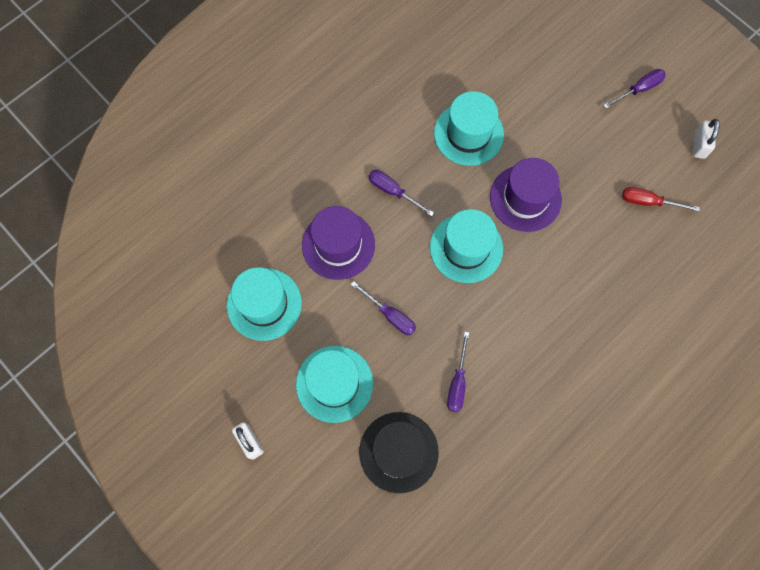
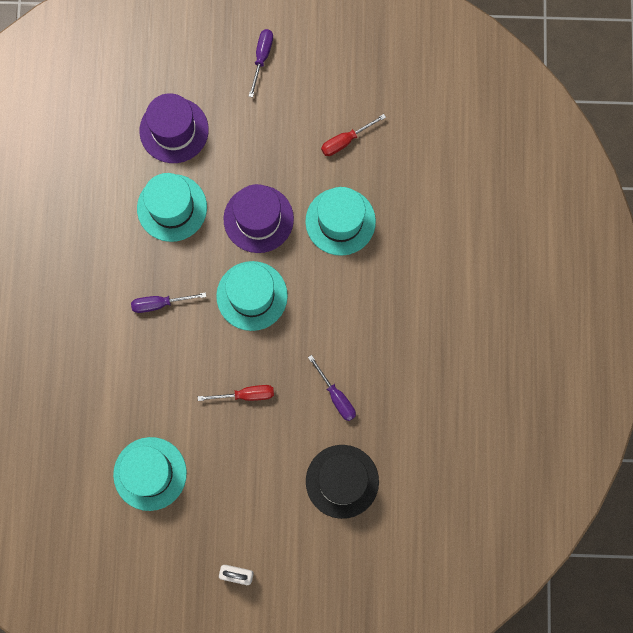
camera: 45 degrees left, 5 degrees up
(334, 383) = (254, 479): turquoise hat -> turquoise hat (340, 221)
(338, 245) = (159, 380): purple hat -> purple hat (174, 130)
(390, 315) = (246, 395): purple screwdriver -> red screwdriver
(699, 145) = (342, 63): white padlock -> none

